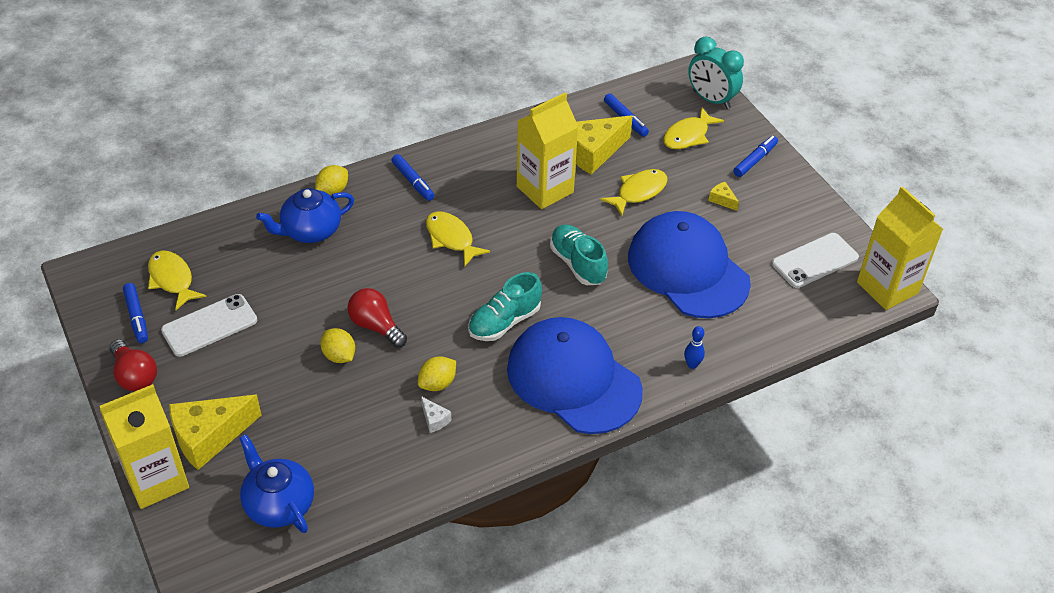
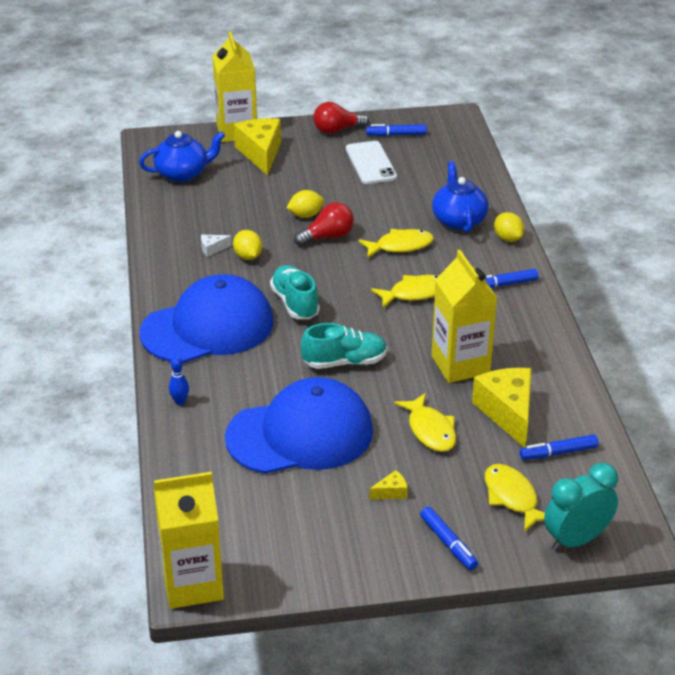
camera: 110 degrees right, 10 degrees down
(172, 280) = (429, 152): yellow fish -> yellow fish (400, 246)
(815, 261) = (263, 537): white phone -> none

